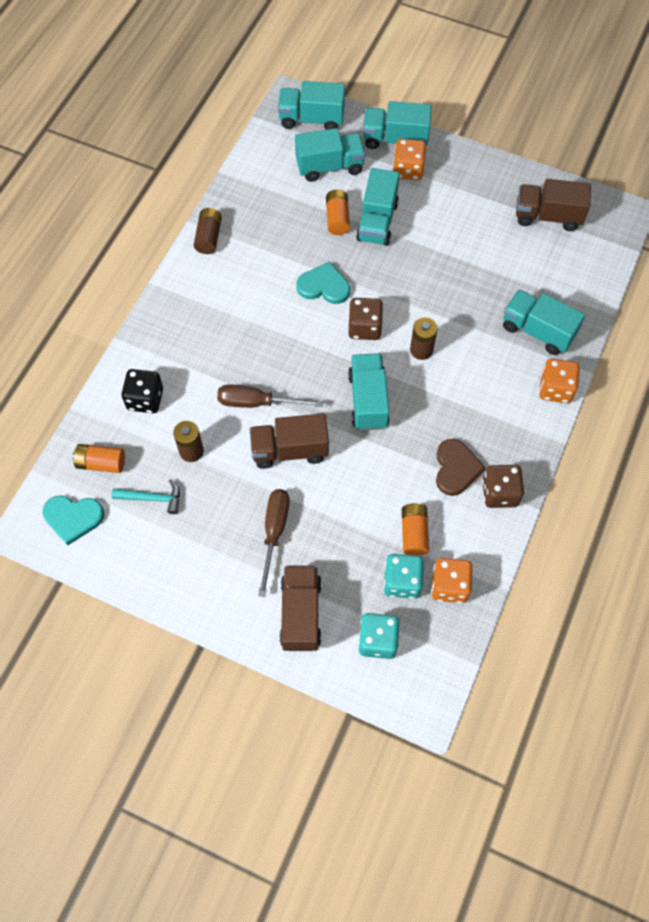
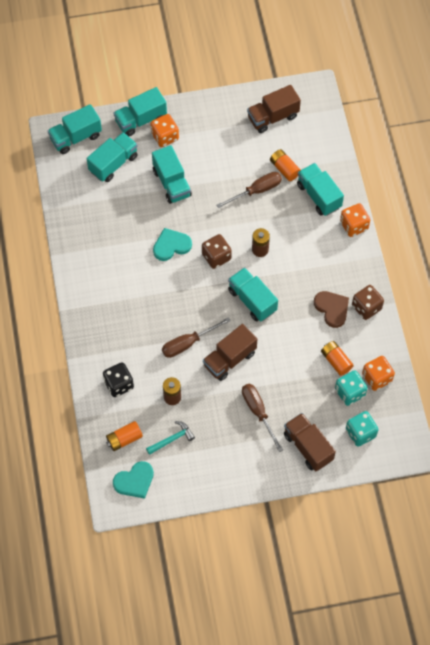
camera: 35 degrees left, 0 degrees up
(208, 237) = (73, 258): brown battery -> none
(337, 218) = (145, 196): orange battery -> orange battery (284, 169)
(467, 284) = (256, 191): none -> brown screwdriver
(537, 331) = (319, 196): turquoise truck -> turquoise truck turned 60 degrees clockwise

